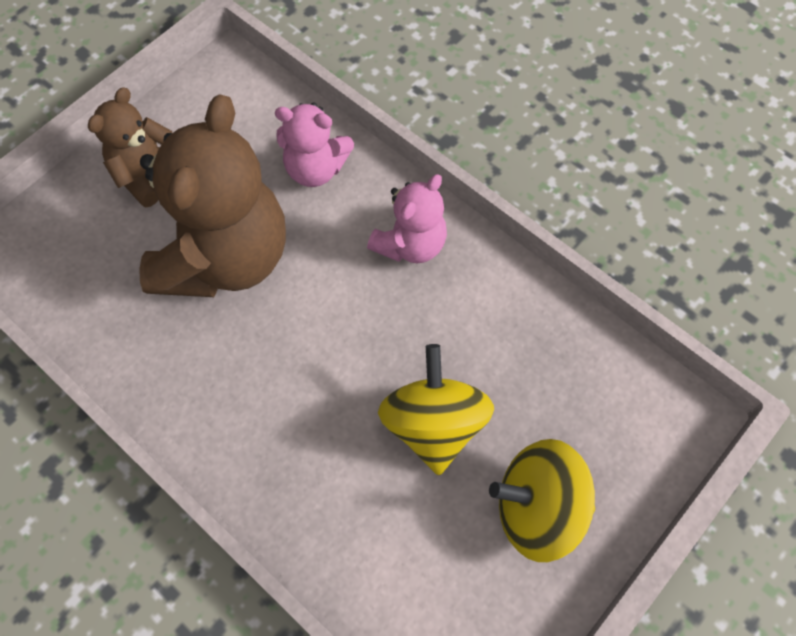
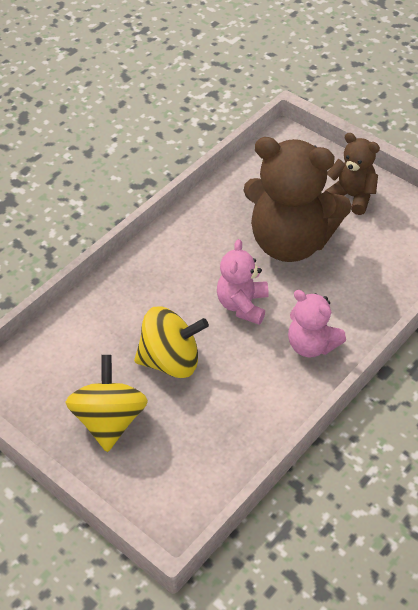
camera: 90 degrees right, 15 degrees down
(315, 168) = (370, 286): pink teddy bear -> pink teddy bear (242, 305)

